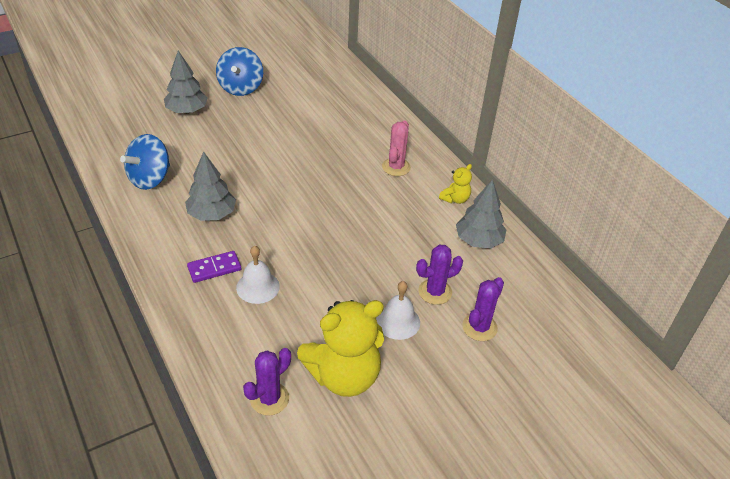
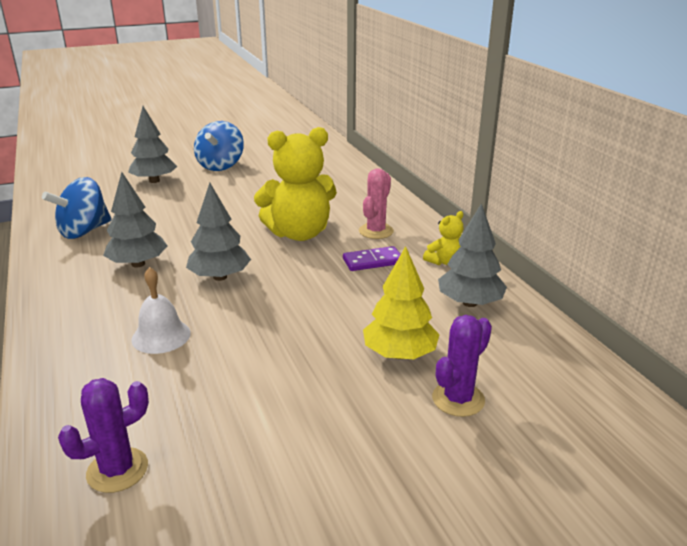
camera: 10 degrees right, 15 degrees down
(214, 268) = (115, 314): purple domino -> purple domino (372, 261)
(283, 225) = (220, 277): none -> grey tree
(344, 376) = (239, 447): yellow teddy bear -> yellow teddy bear (299, 233)
(398, 321) = (339, 385): white bell -> none
(435, 292) = (399, 354): purple cactus -> yellow tree

